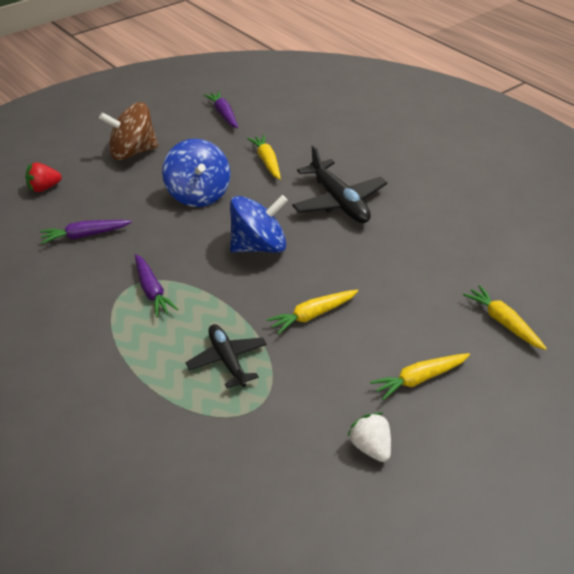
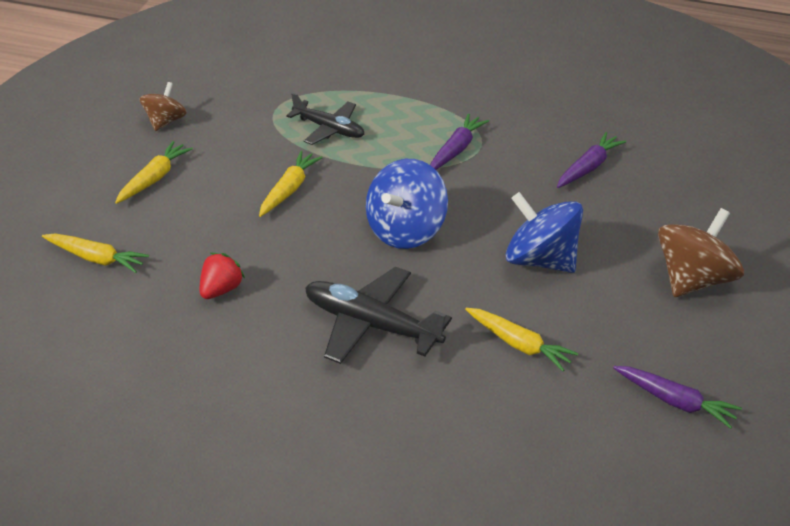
camera: 145 degrees right, 0 degrees up
(44, 188) = (709, 193): red strawberry -> red strawberry (221, 290)
(152, 291) = (456, 150): purple carrot -> purple carrot turned 90 degrees clockwise
(371, 448) = (165, 121): white strawberry -> brown spinning top

